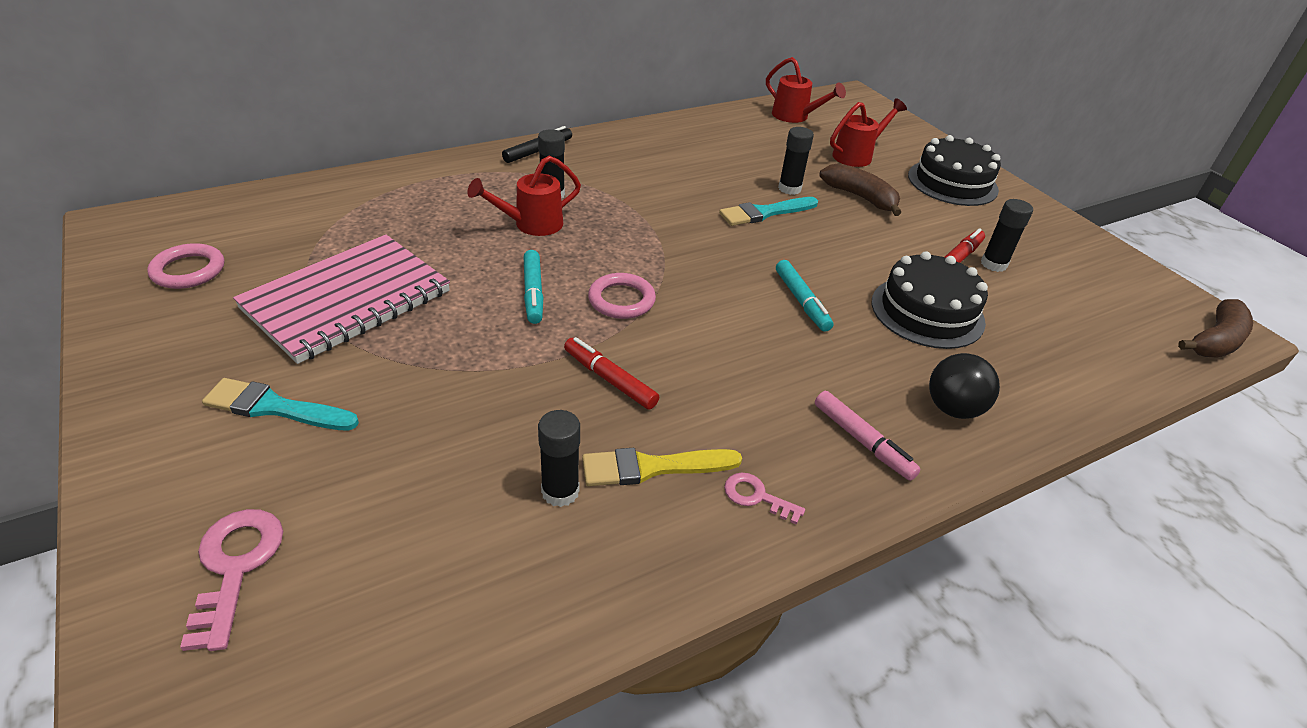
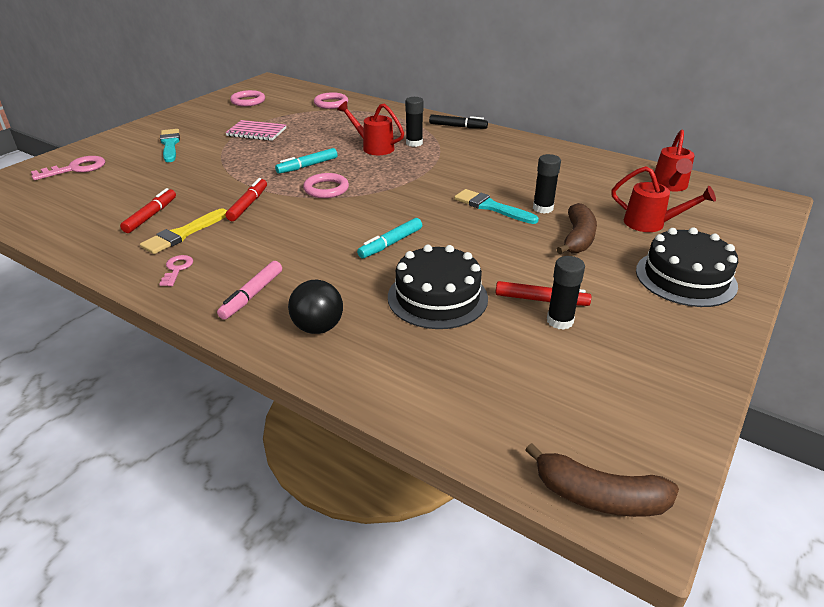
camera: 65 degrees right, 5 degrees down
(325, 203) = (331, 103): none -> pink ring
(347, 300) = (256, 132): pink notebook -> pink notebook, size x0.55
(560, 491) = (151, 216): black glue stick -> red marker
(652, 467) = (183, 234): yellow brush -> yellow brush turned 105 degrees counterclockwise

